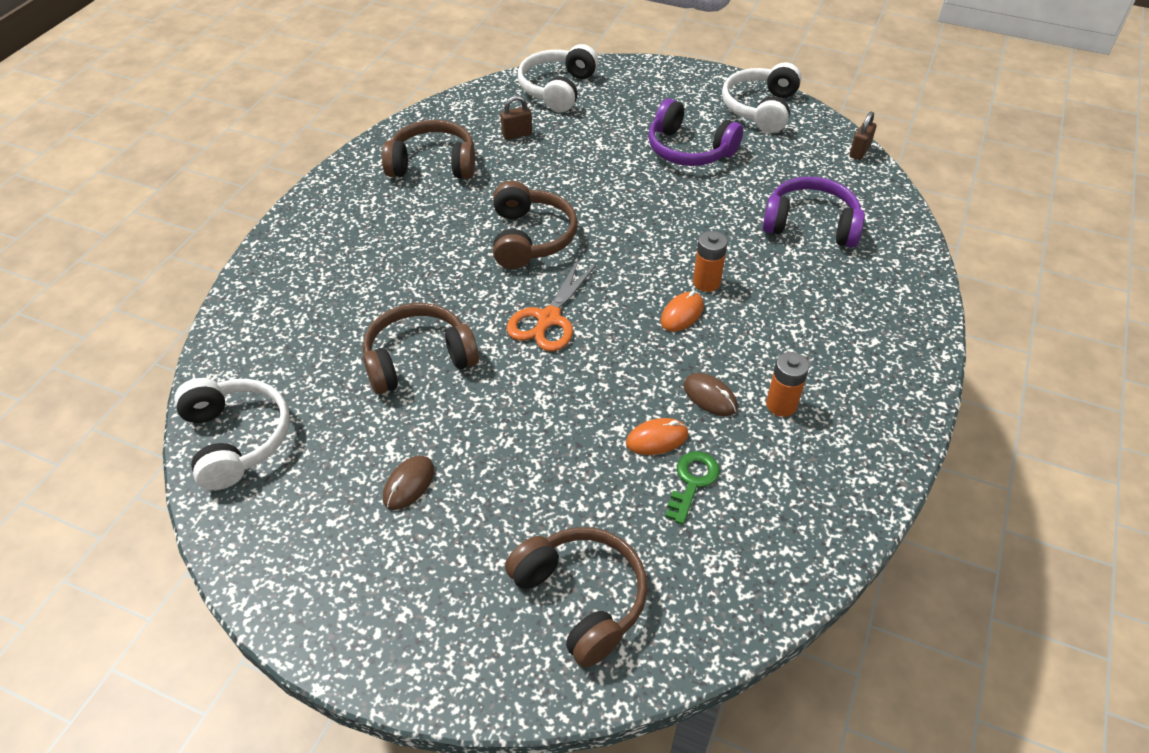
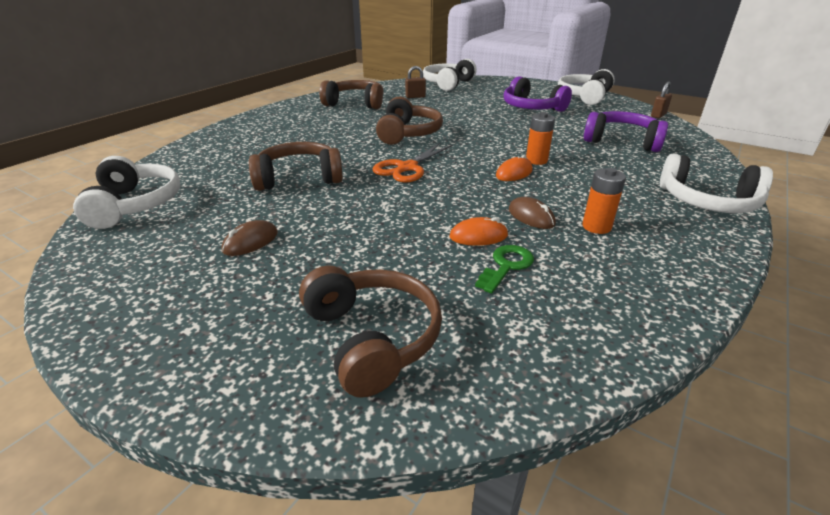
camera: 10 degrees right, 15 degrees down
(902, 342) = (707, 201): none -> white headphones

